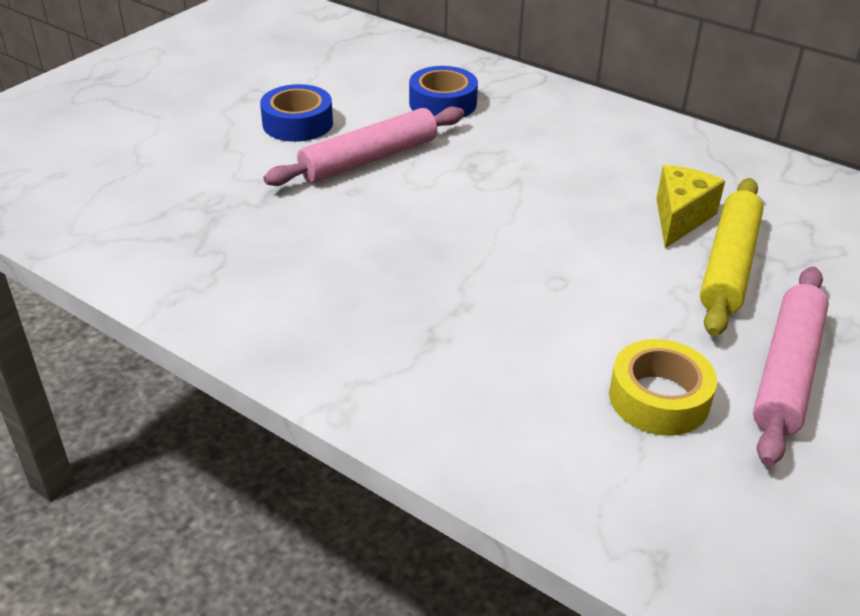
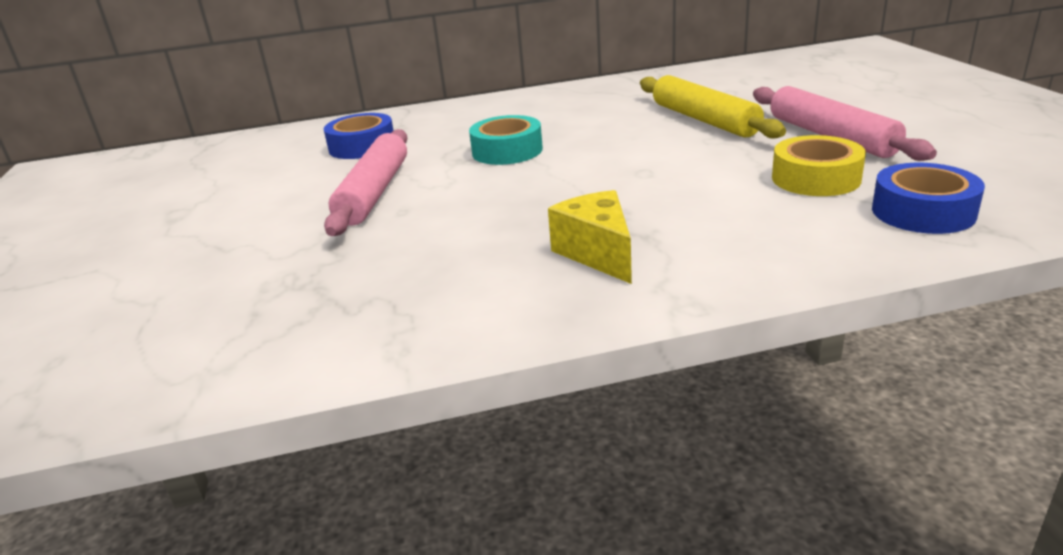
camera: 45 degrees left, 10 degrees down
(297, 123) = (263, 206): blue tape -> blue tape (923, 212)
(516, 182) = (507, 151): none -> turquoise tape
(680, 218) = (634, 118): yellow cheese -> yellow cheese (598, 253)

